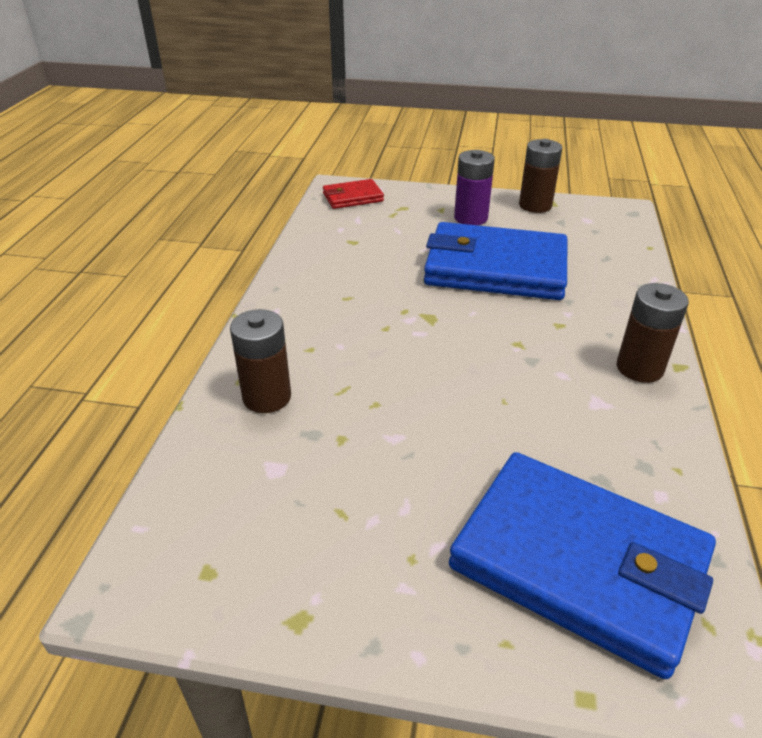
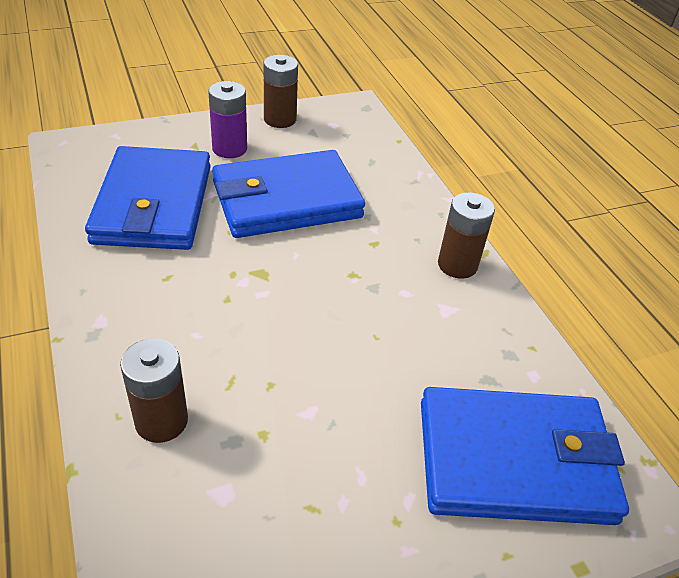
camera: 35 degrees left, 5 degrees up
(352, 197) = (92, 153): red wallet -> none
(375, 243) = (153, 204): none -> blue wallet

